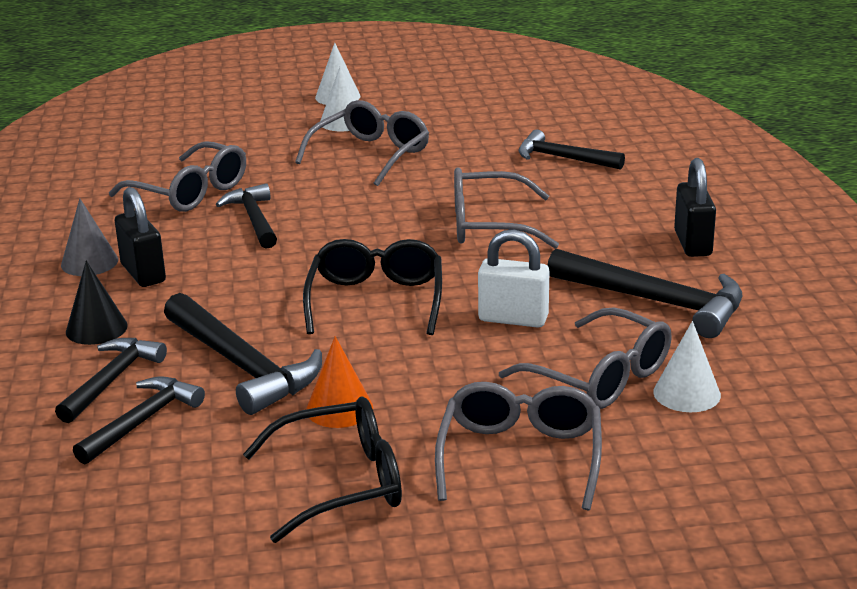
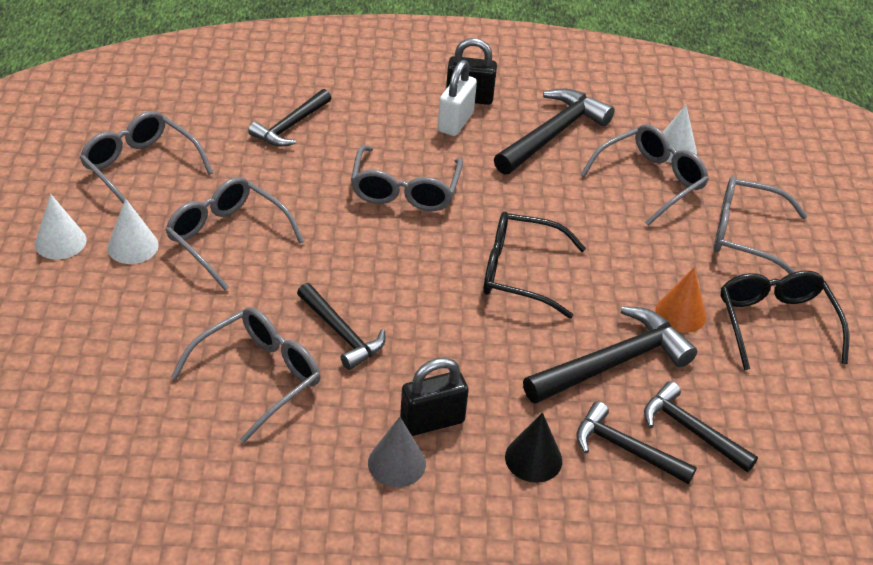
camera: 85 degrees left, 15 degrees up
(254, 219) = (341, 333): black hammer -> black hammer turned 120 degrees counterclockwise
(453, 108) = (140, 168): none -> grey glasses
(513, 319) = (564, 205): white padlock -> white padlock (455, 122)

